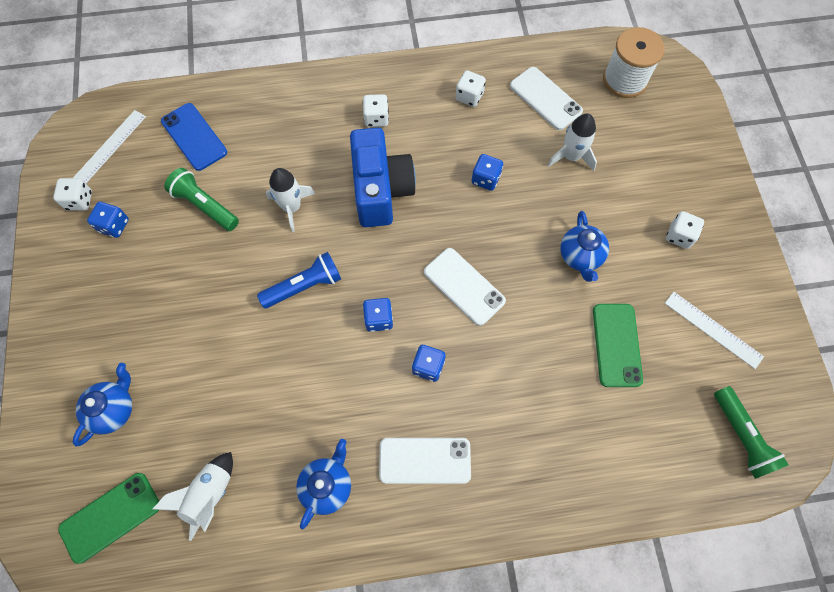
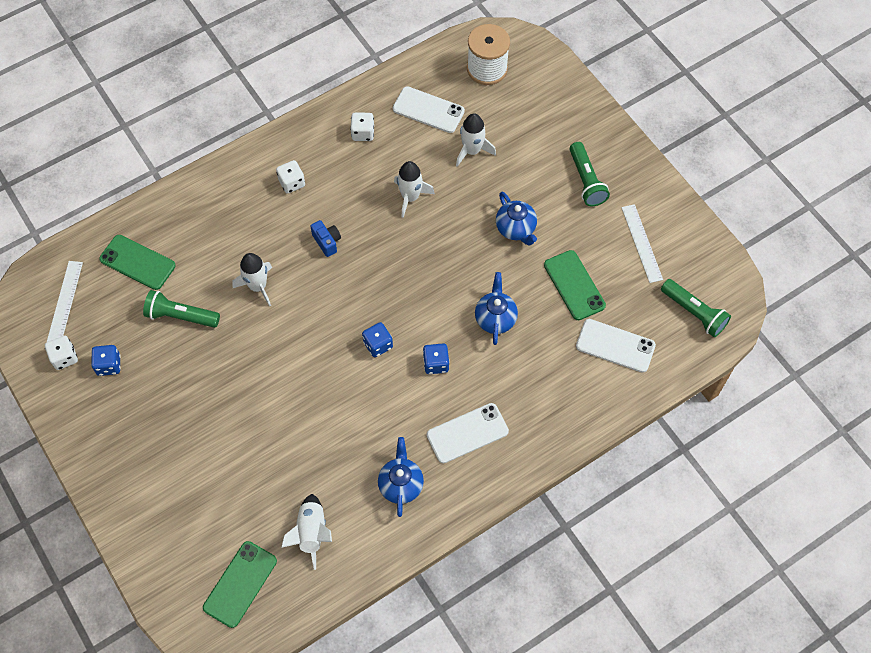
camera: 25 degrees left, 5 degrees down
(114, 409) = (196, 506): blue teapot -> blue teapot (495, 318)
(194, 137) = (137, 262): blue phone -> green phone
(304, 286) = (303, 345): blue flashlight -> none
(381, 190) = (327, 242): blue camera -> blue camera, size x0.42
(464, 286) = (434, 290): white phone -> white phone (615, 346)
(485, 179) = (410, 197): blue dice -> white rocket
(679, 236) = (586, 181): white dice -> green flashlight
(713, 329) = (641, 243): white ruler -> white ruler turned 60 degrees clockwise

